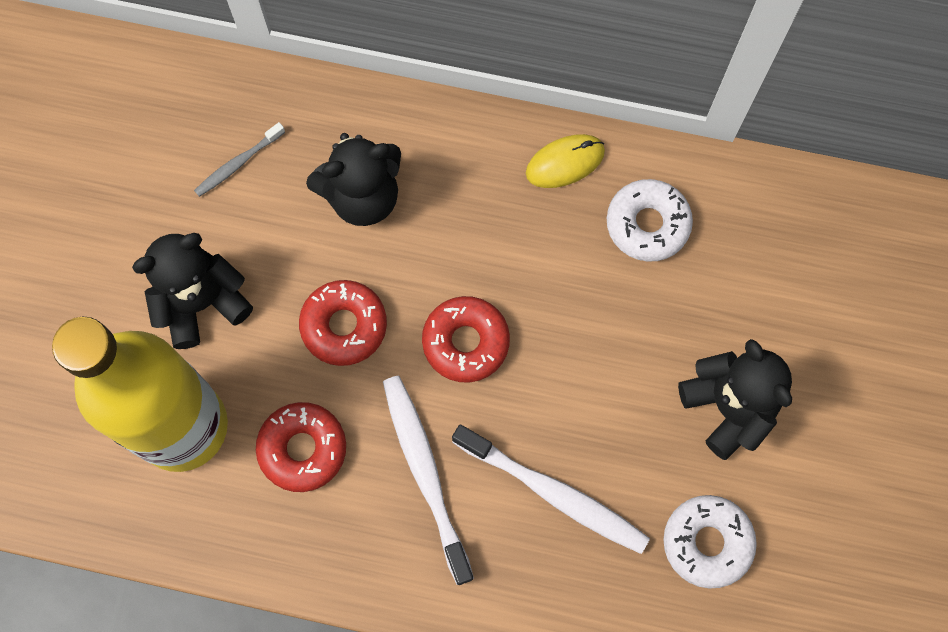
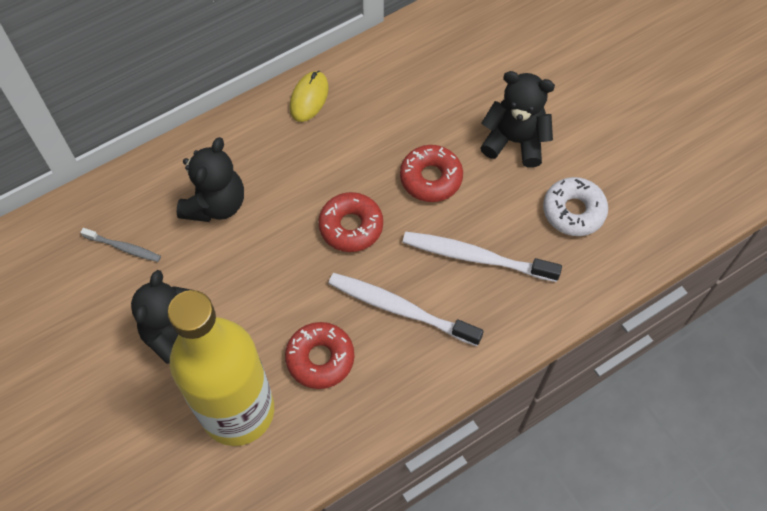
camera: 45 degrees left, 10 degrees down
(238, 163) = (124, 248): grey toothbrush -> grey toothbrush turned 75 degrees counterclockwise
(344, 326) = (275, 276): red donut -> red donut (431, 178)
(554, 493) = (476, 257): white toothbrush -> white toothbrush turned 150 degrees counterclockwise
(647, 224) = (383, 92): white donut -> none

